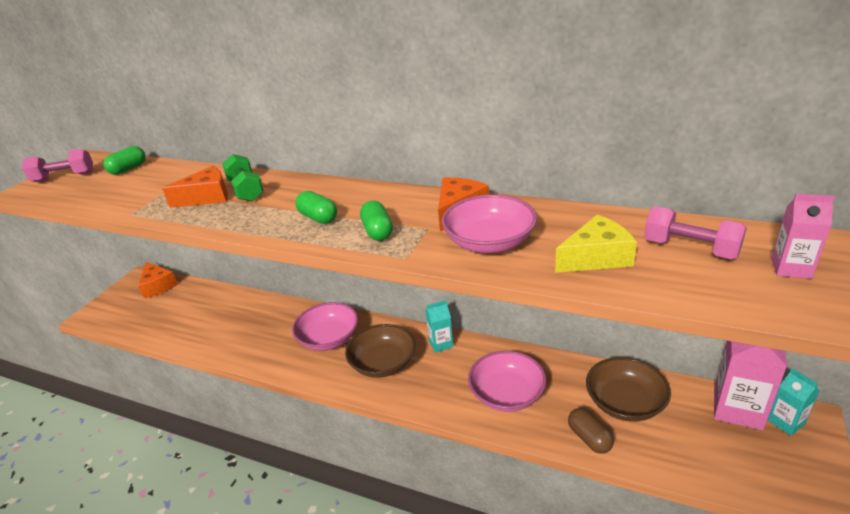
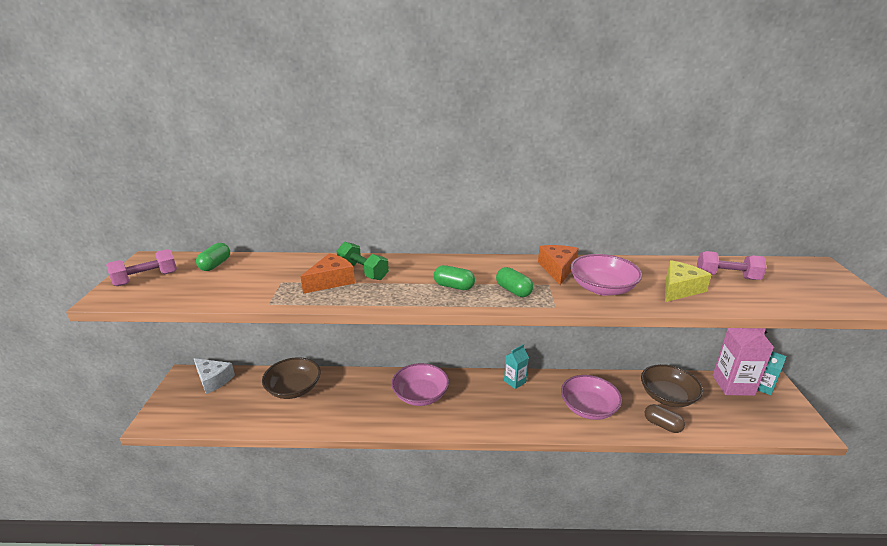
camera: 25 degrees left, 5 degrees down
(158, 286) = (213, 380): orange cheese -> white cheese
(383, 363) = (480, 405): brown bowl -> brown bowl (294, 388)
(791, 268) = (789, 281): pink carton -> none

